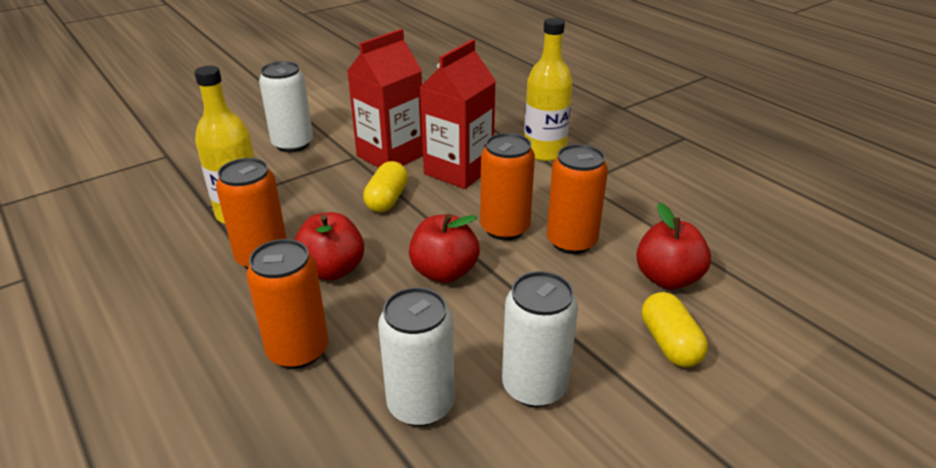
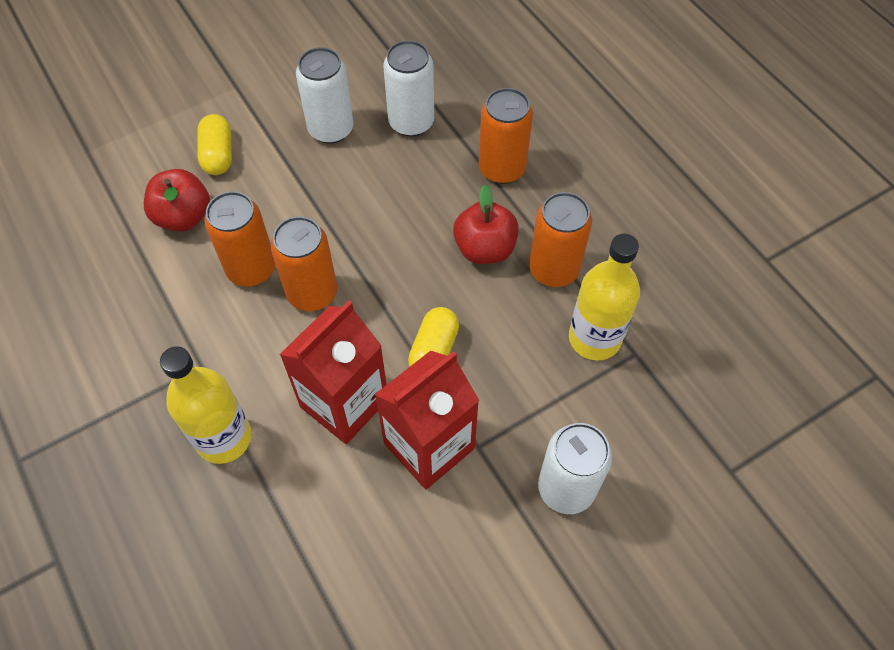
camera: 175 degrees left, 25 degrees up
(444, 272) = (381, 238): red apple -> none

